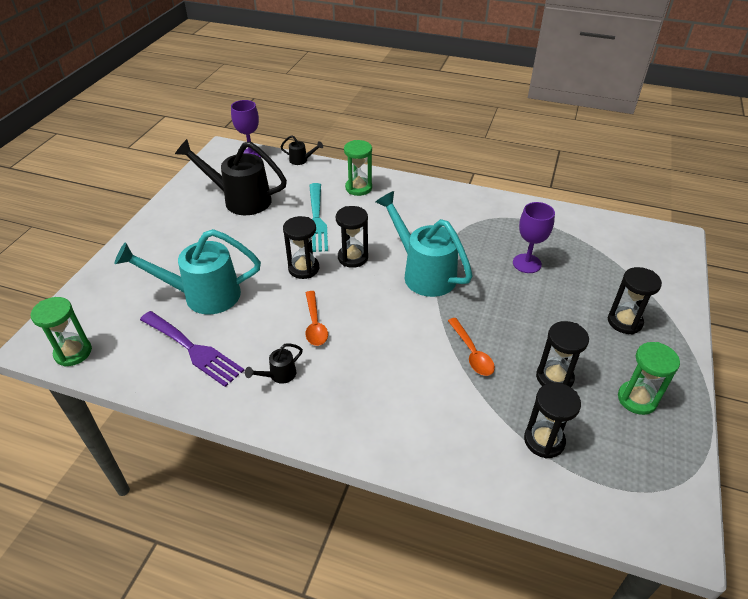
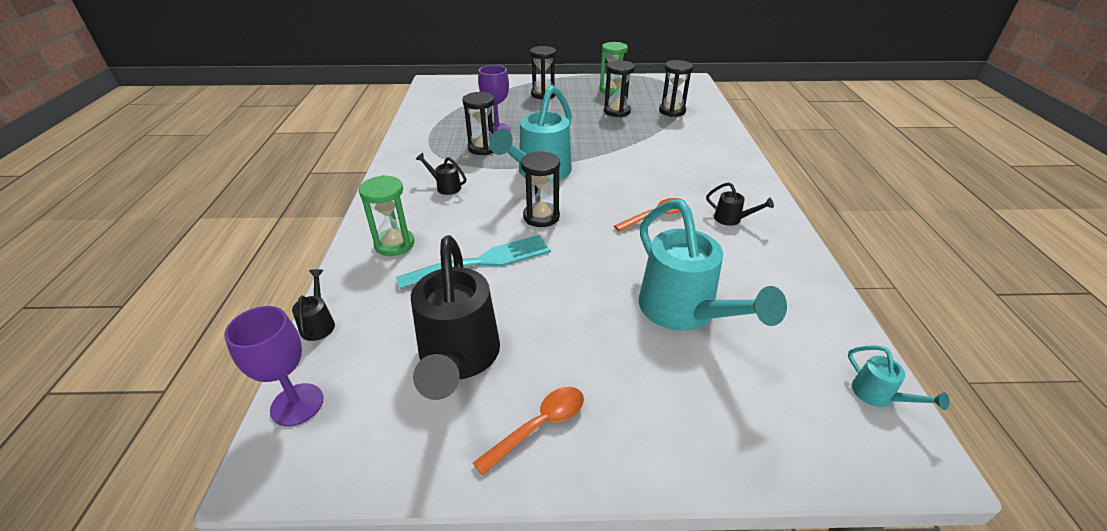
camera: 110 degrees left, 5 degrees down
(73, 352) = (878, 396): green hourglass -> turquoise watering can
(193, 350) = (762, 285): purple fork -> none
(304, 268) = (580, 245): black hourglass -> black hourglass (483, 148)
(424, 217) = (445, 187): none -> black watering can
(472, 353) = (621, 140): orange spoon -> orange spoon (539, 426)

